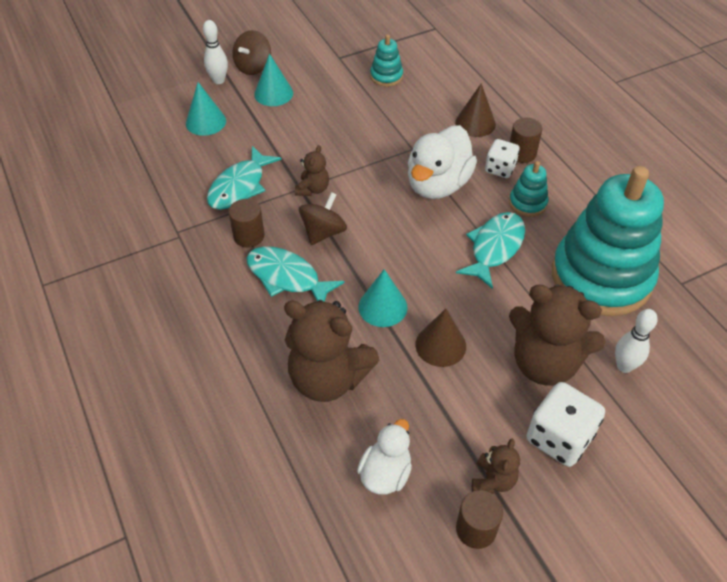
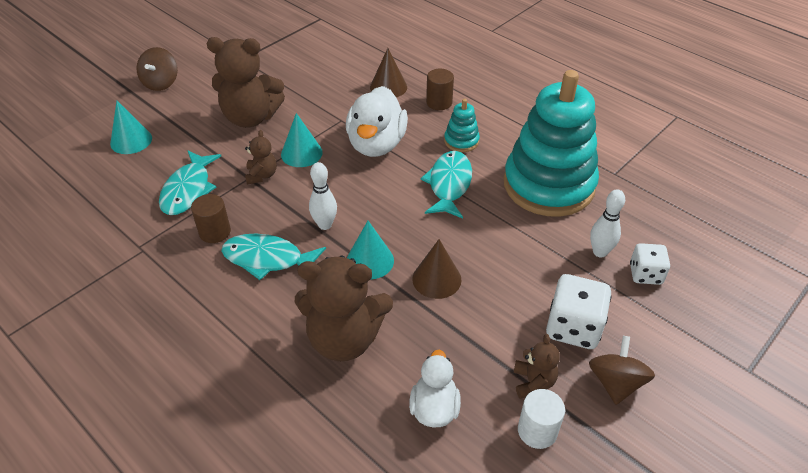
camera: 20 degrees left, 5 degrees down
(219, 80) = (130, 101): white bowling pin -> white bowling pin (325, 225)
(273, 93) = (190, 102): turquoise cone -> turquoise cone (301, 153)
(323, 232) = (287, 210): brown spinning top -> brown spinning top (615, 383)
(386, 76) = (292, 65): turquoise stacking toy -> none
(476, 529) = (537, 431): brown cylinder -> white cylinder
(500, 169) = (425, 119): white dice -> white dice (645, 274)
(544, 363) = (533, 268): brown teddy bear -> brown teddy bear (251, 117)

